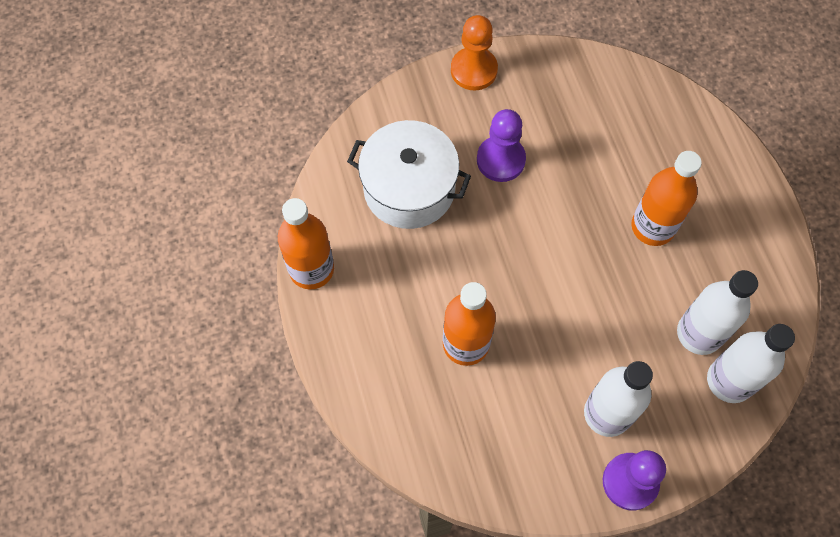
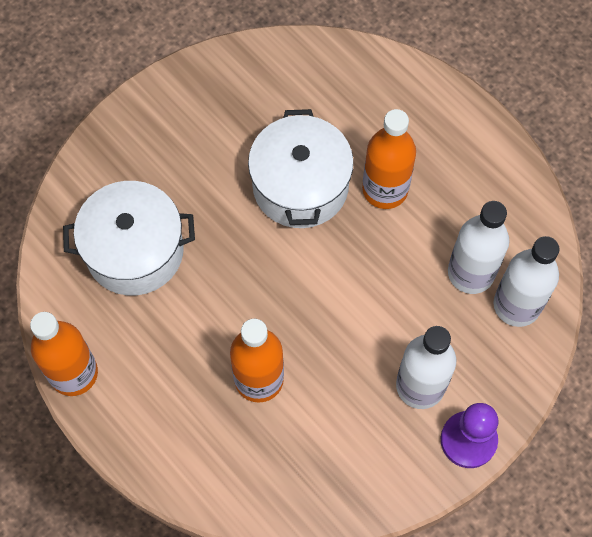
camera: 25 degrees left, 0 degrees up
(474, 70) = (145, 105): orange pawn -> none
(500, 160) = (212, 185): purple pawn -> none
(578, 192) = (300, 186): none -> white pot

